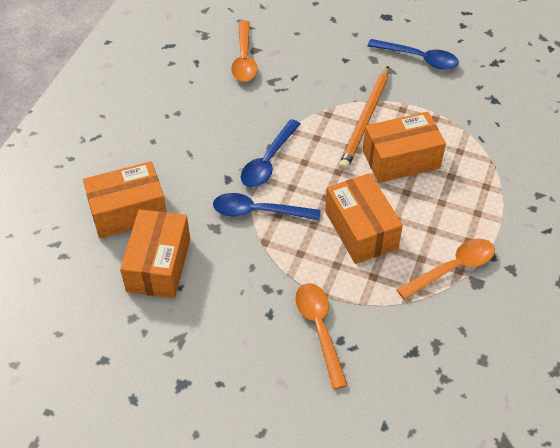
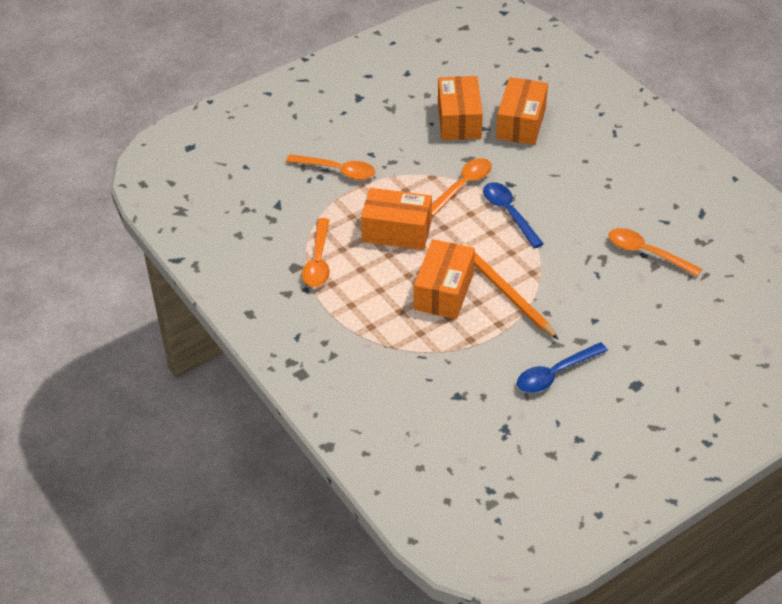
camera: 125 degrees right, 5 degrees down
(159, 265) = (459, 120): orange box -> orange box turned 45 degrees clockwise
(258, 212) = (462, 186): blue spoon -> orange spoon

